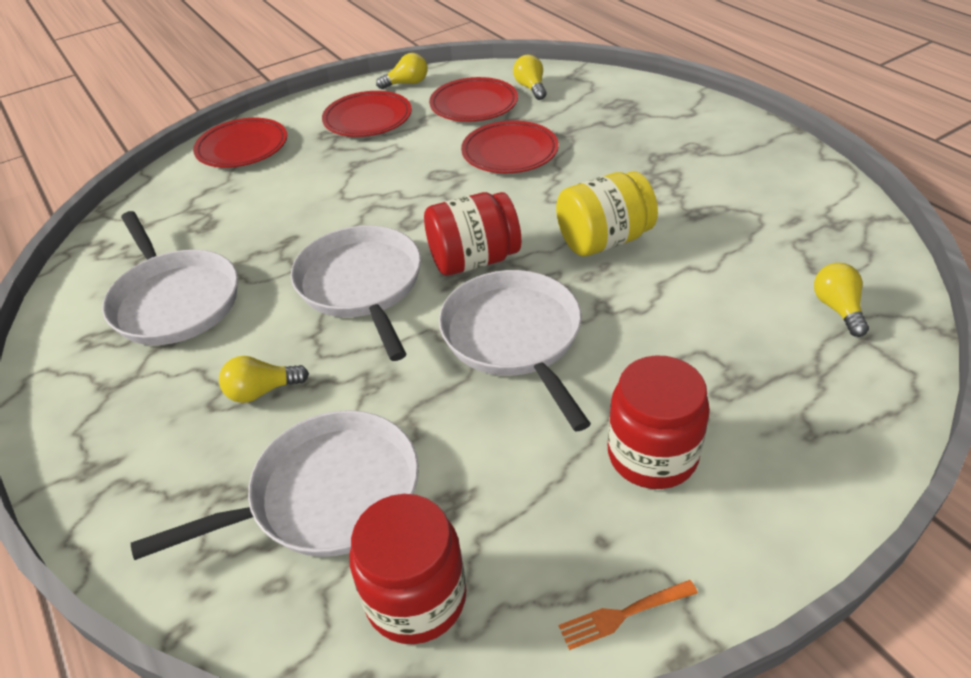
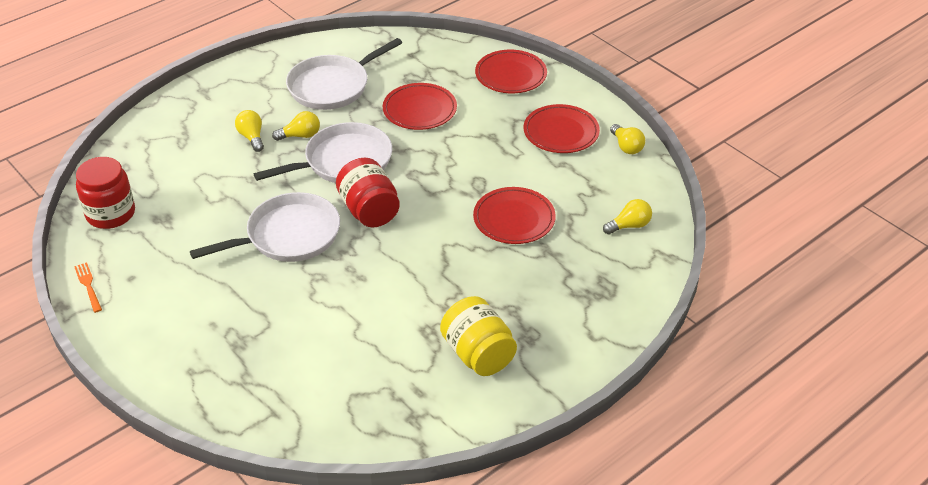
camera: 80 degrees right, 0 degrees up
(327, 495) = (175, 175): white pan -> none
(474, 104) = (592, 191): red plate -> red plate (419, 110)
(604, 240) = (391, 277): yellow jar -> yellow jar (478, 354)
(652, 455) = (185, 298): red jar -> none
(837, 309) = (307, 402): yellow light bulb -> yellow light bulb (300, 136)

